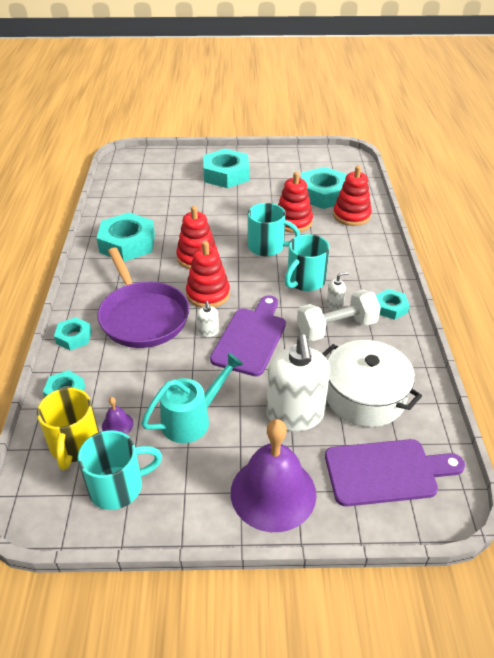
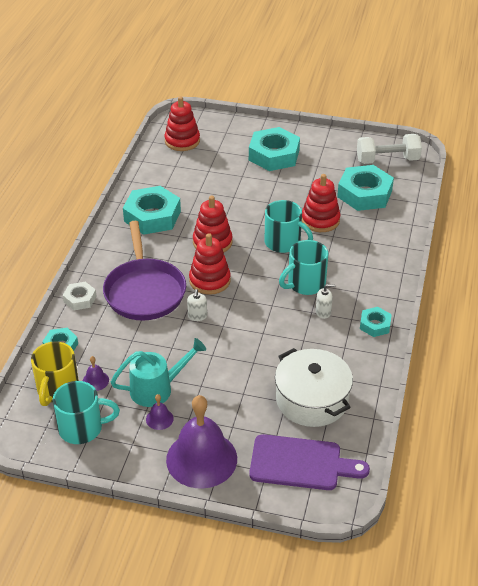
camera: 15 degrees right, 0 degrees up
(74, 337) = (80, 299): turquoise nut -> white nut
(207, 454) = (159, 419): none -> purple bell
(251, 338) = (233, 329): purple cutting board -> none
(295, 415) = (244, 403): white soap dispenser -> none
(336, 328) = (314, 335): white dumbbell -> white dumbbell (387, 160)
(351, 215) = (383, 223): red stacking toy -> red stacking toy (182, 141)

